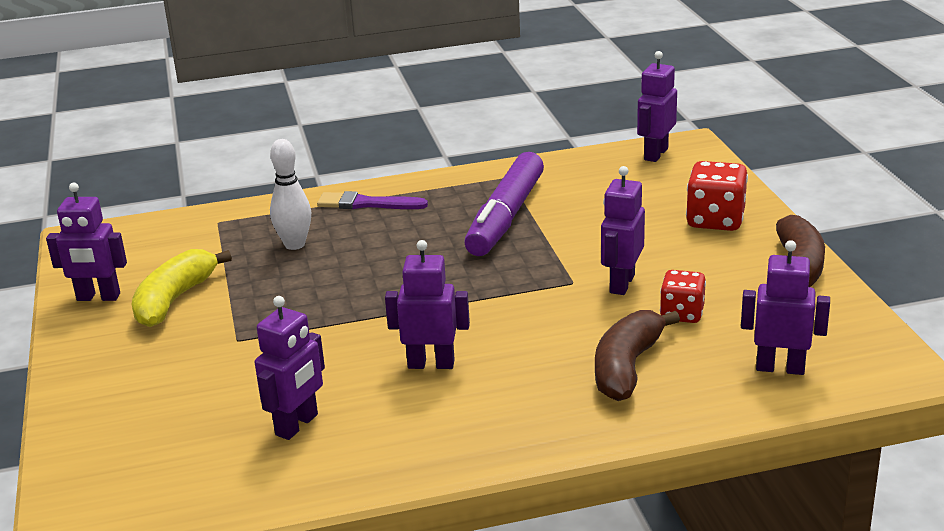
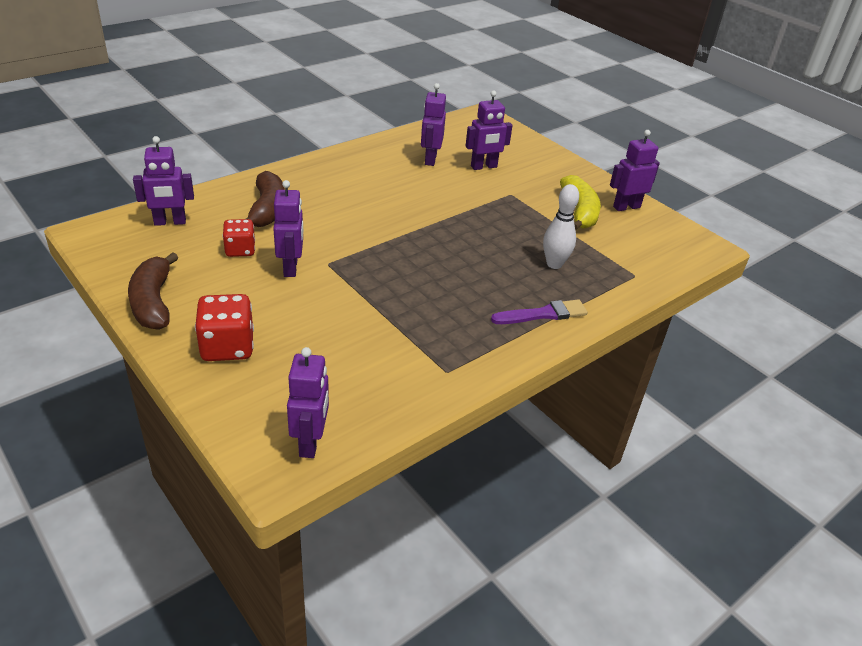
camera: 150 degrees right, 10 degrees up
(431, 364) = (386, 196): purple robot -> purple robot (484, 167)
(505, 217) = (416, 319): purple marker -> none

